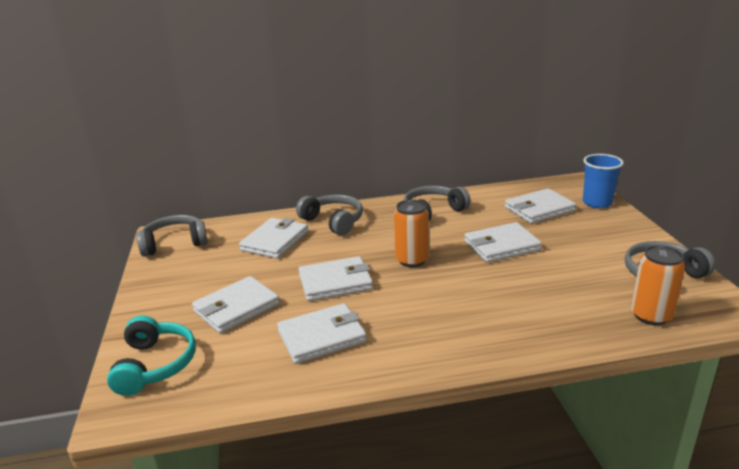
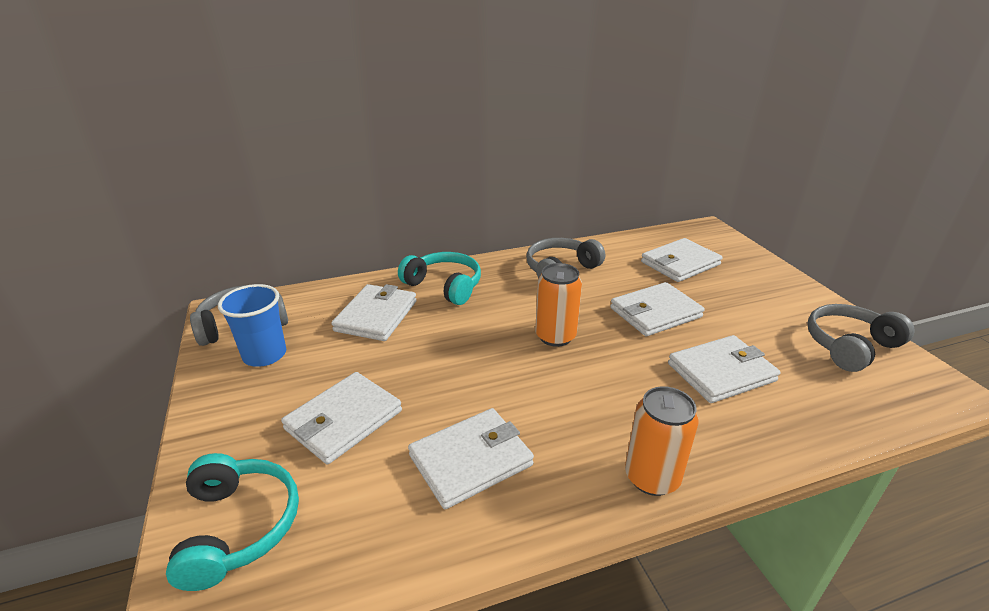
camera: 10 degrees left, 5 degrees up
(333, 221) = (444, 286): grey headphones -> turquoise headphones
(335, 282) = (468, 373): white wallet -> white wallet (721, 372)
(597, 203) = (739, 254): blue cup -> blue cup (265, 355)
(650, 315) = (862, 402): orange can -> orange can (652, 477)

